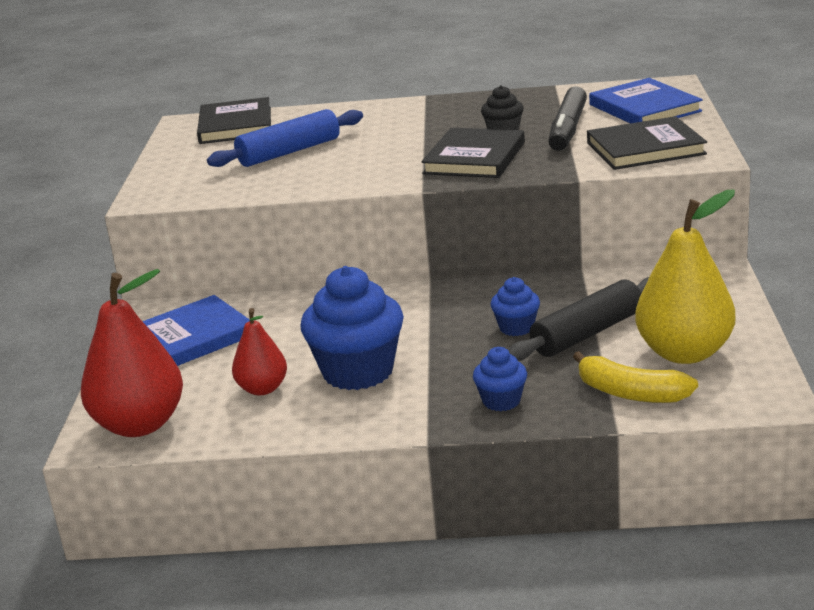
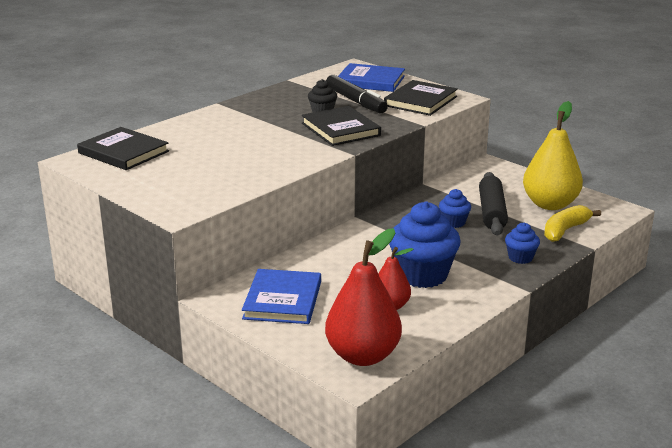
camera: 50 degrees left, 0 degrees up
(289, 152) = (210, 157): blue rolling pin -> none
(630, 393) = (565, 230): yellow banana -> yellow banana turned 150 degrees clockwise

